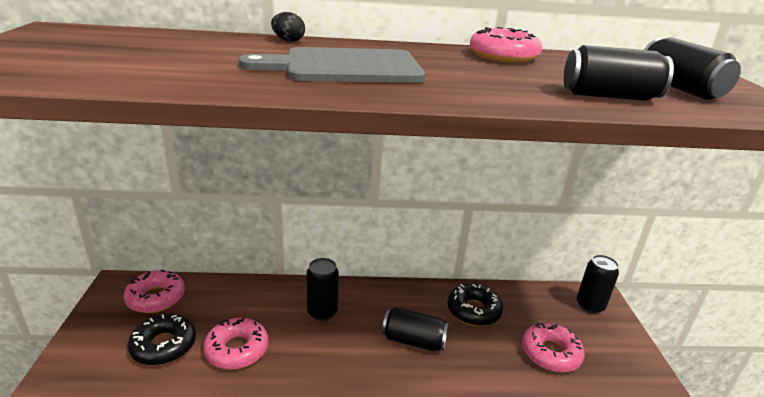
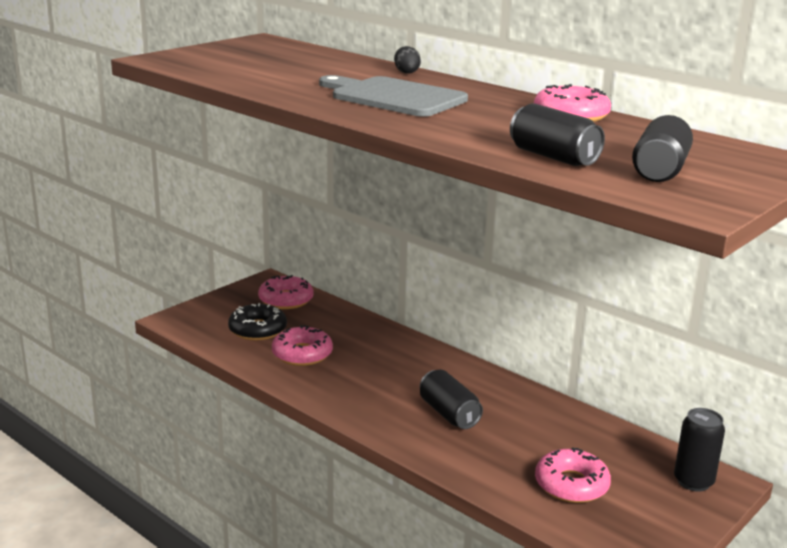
camera: 45 degrees right, 5 degrees down
(322, 312) = (398, 362): black can -> none
(473, 310) = (544, 423): black donut -> none

